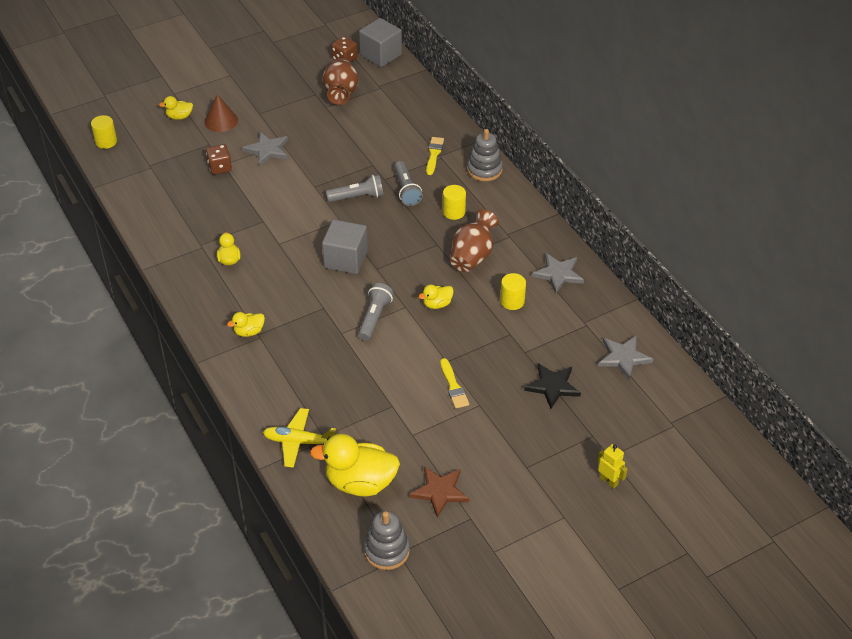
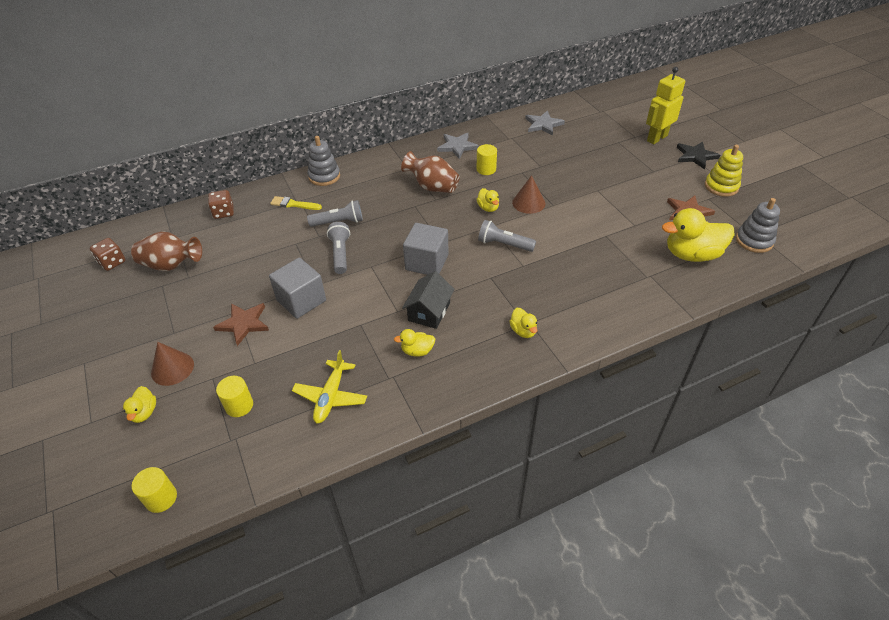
camera: 85 degrees left, 0 degrees up
(220, 167) = (260, 366): brown dice -> brown dice (224, 212)
(267, 150) = (244, 324): grey star -> brown star
(277, 265) = (429, 311): none -> black house
(298, 442) = (657, 292): yellow plane -> yellow plane (331, 397)
(360, 482) = (691, 254): yellow duck -> yellow duck turned 75 degrees clockwise
(381, 55) = (121, 235): grey cube -> grey cube (301, 300)
(449, 339) = (528, 203): none -> brown cone
(453, 386) = (580, 202): yellow brush -> none
(454, 212) = (375, 195): yellow cylinder -> yellow cylinder (239, 405)
(498, 537) = (721, 186): none -> yellow stacking toy
(553, 386) = (574, 155): black star -> black star (695, 156)
(609, 481) = (657, 138): yellow robot -> yellow robot, size x1.81

